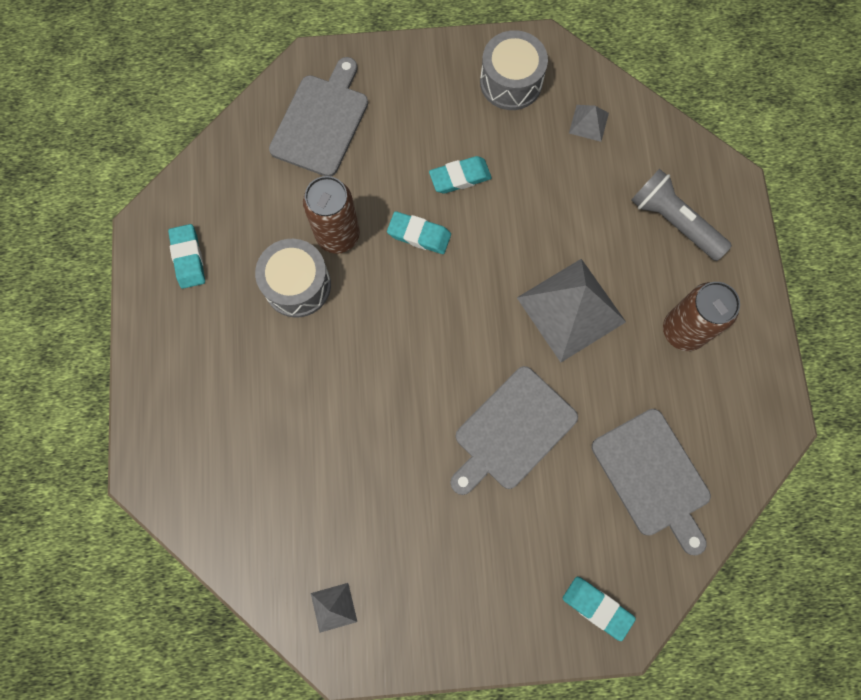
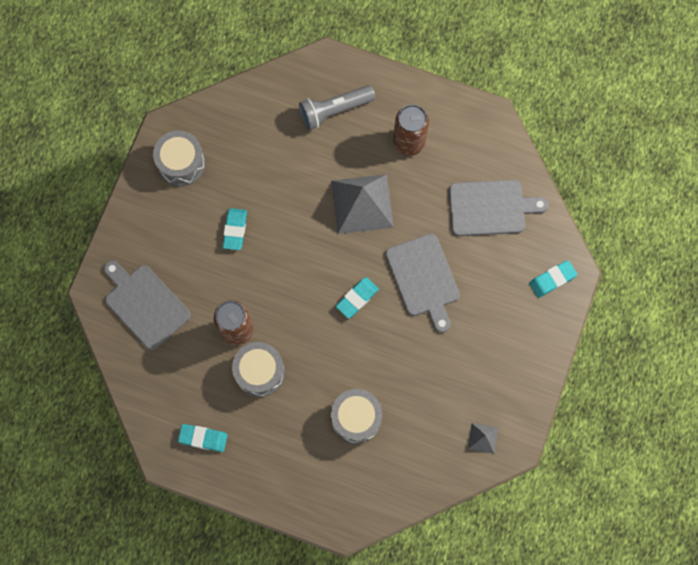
camera: 65 degrees left, 0 degrees up
(289, 428) = (356, 418): none -> grey drum
(419, 235) = (263, 276): turquoise eraser -> turquoise eraser (357, 298)
(588, 123) = (238, 128): grey pyramid -> none

